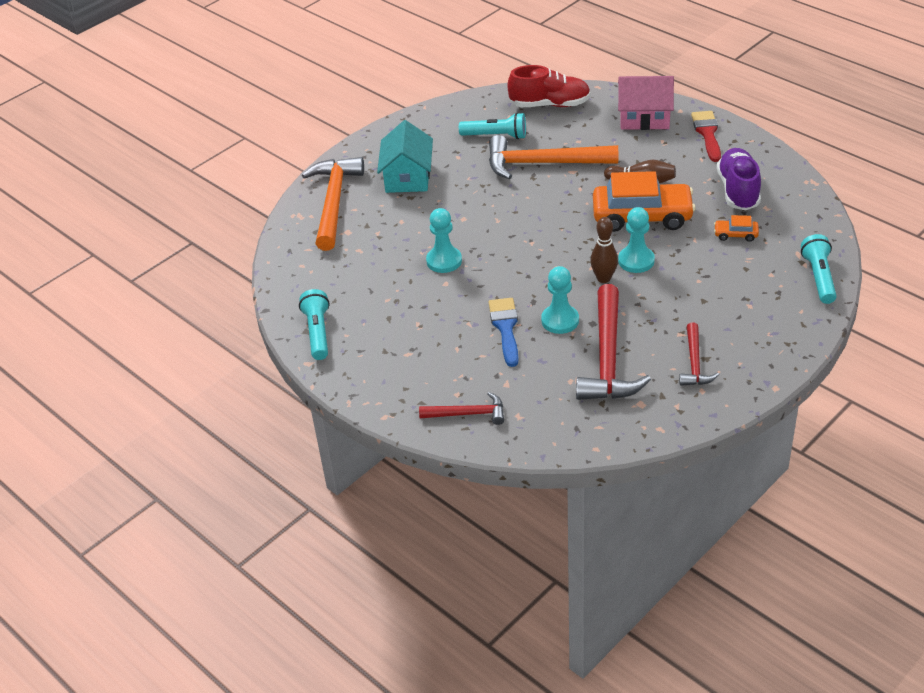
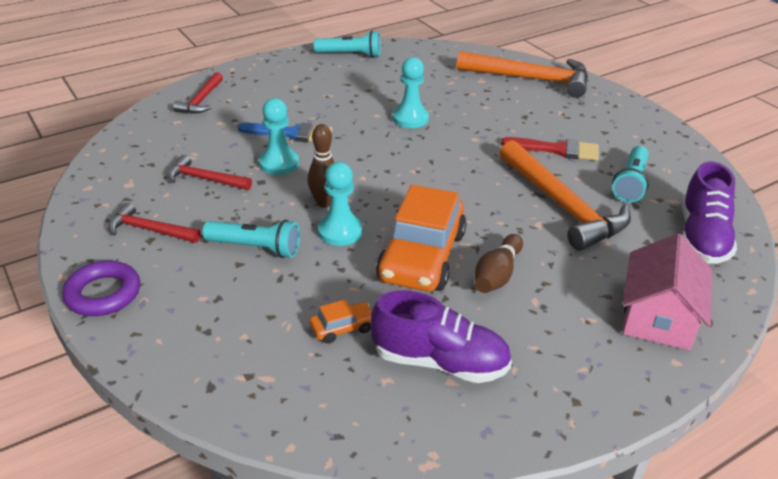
camera: 100 degrees right, 5 degrees down
(408, 177) = (561, 119): turquoise house -> none
(543, 163) = (562, 206): orange hammer -> orange hammer turned 135 degrees clockwise
(550, 104) = (702, 237): red shoe -> purple shoe
(607, 358) = (205, 179): red hammer -> red hammer, size x0.54
(707, 133) = (602, 374): red brush -> red brush (557, 150)
(735, 234) = (342, 328): orange car -> orange car turned 45 degrees clockwise
(779, 356) = (103, 294): none -> purple ring
(819, 277) = (205, 381): turquoise flashlight -> turquoise flashlight (255, 248)

